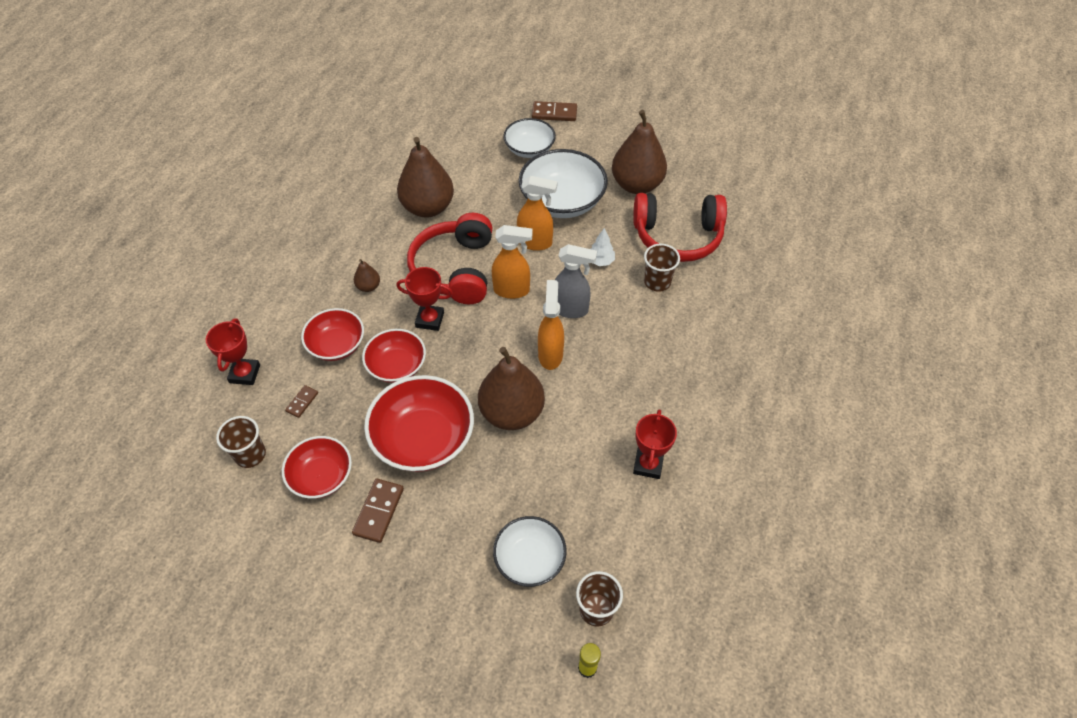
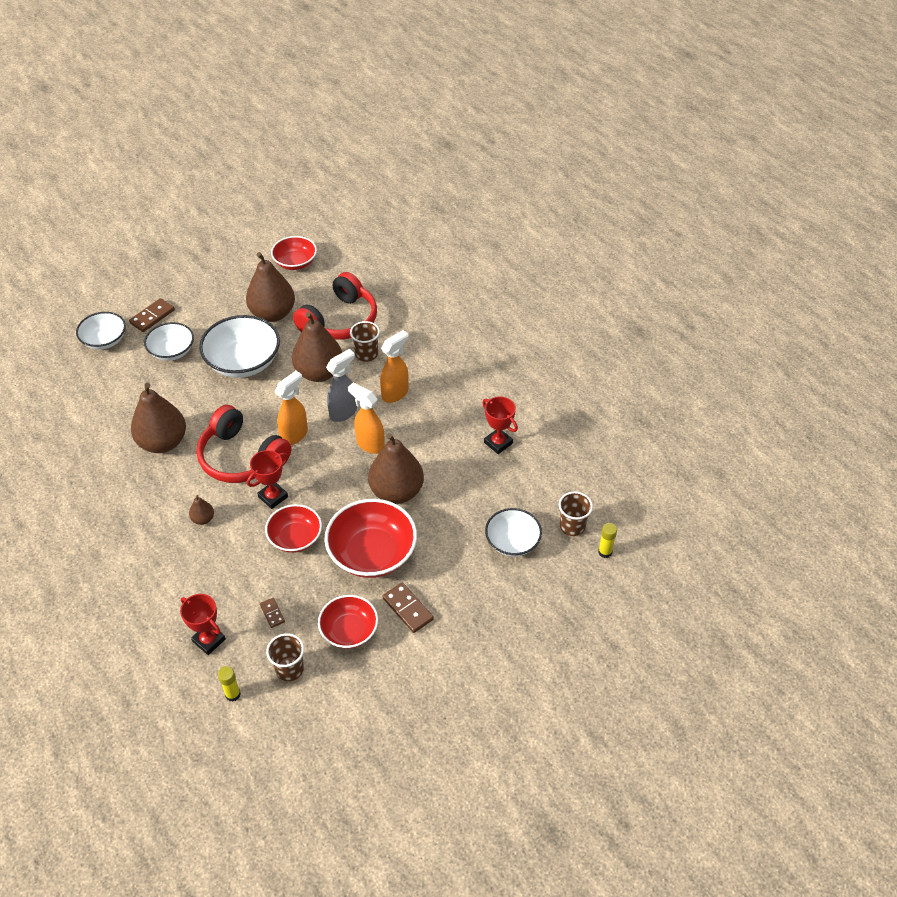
camera: 55 degrees left, 5 degrees down
(199, 428) = (233, 694): none -> yellow glue stick
(336, 345) = (239, 566): red bowl -> red bowl (295, 262)
(501, 103) = (104, 340): none -> white bowl
(535, 243) = (266, 398): orange spray bottle -> orange spray bottle (395, 393)
(600, 261) = (319, 372): white tree -> brown pear

